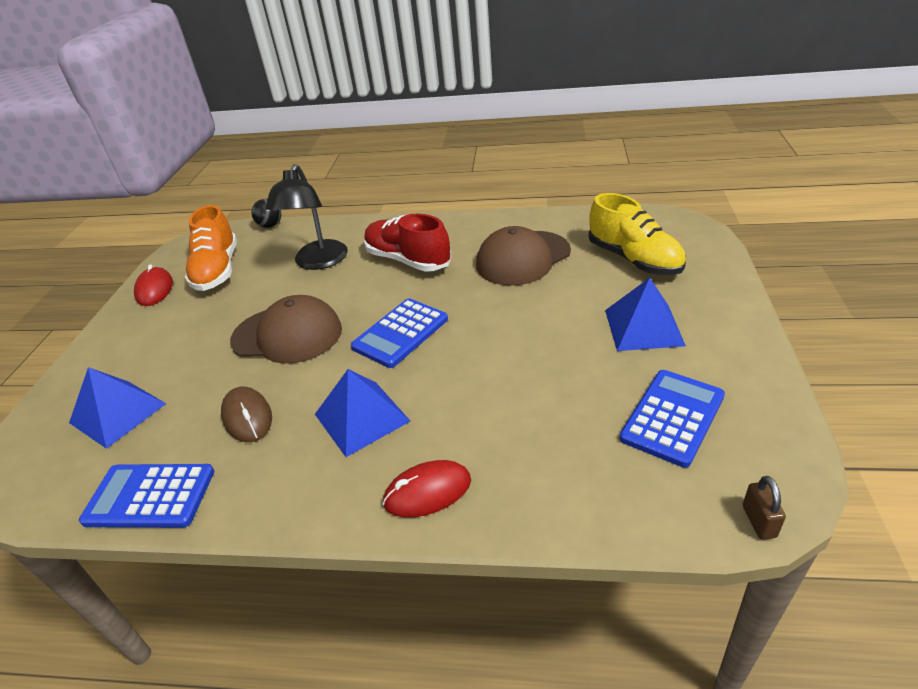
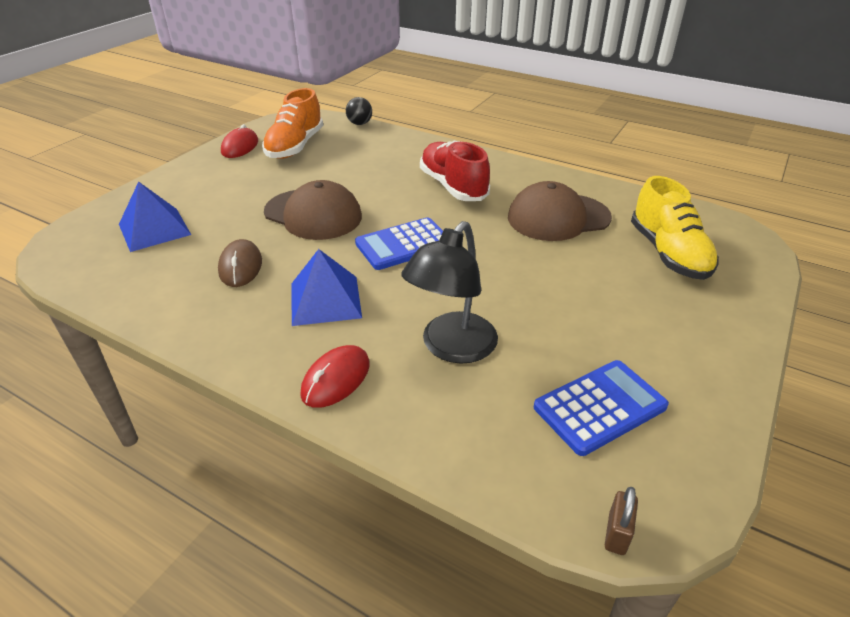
camera: 20 degrees right, 0 degrees up
(150, 496) = (135, 298): blue calculator -> none
(318, 262) = (377, 164): black lamp -> black lamp (451, 348)
(427, 491) = (336, 379): red mouse -> red mouse turned 60 degrees counterclockwise
(643, 327) = (631, 317): blue pyramid -> none

